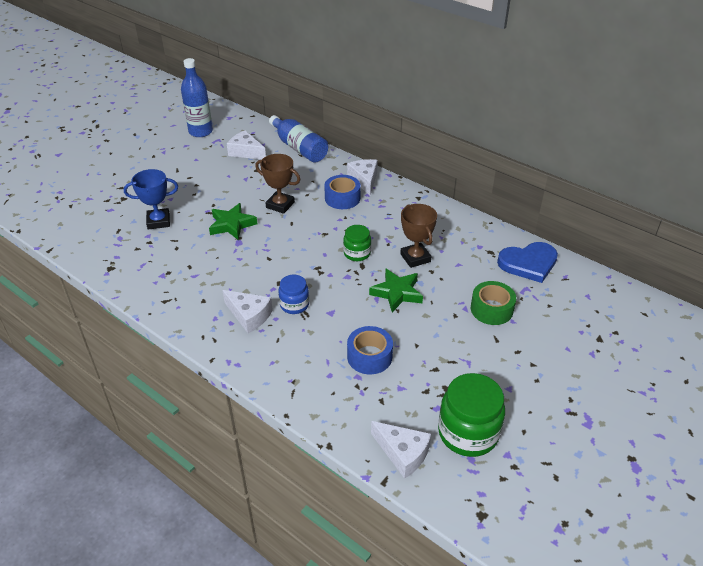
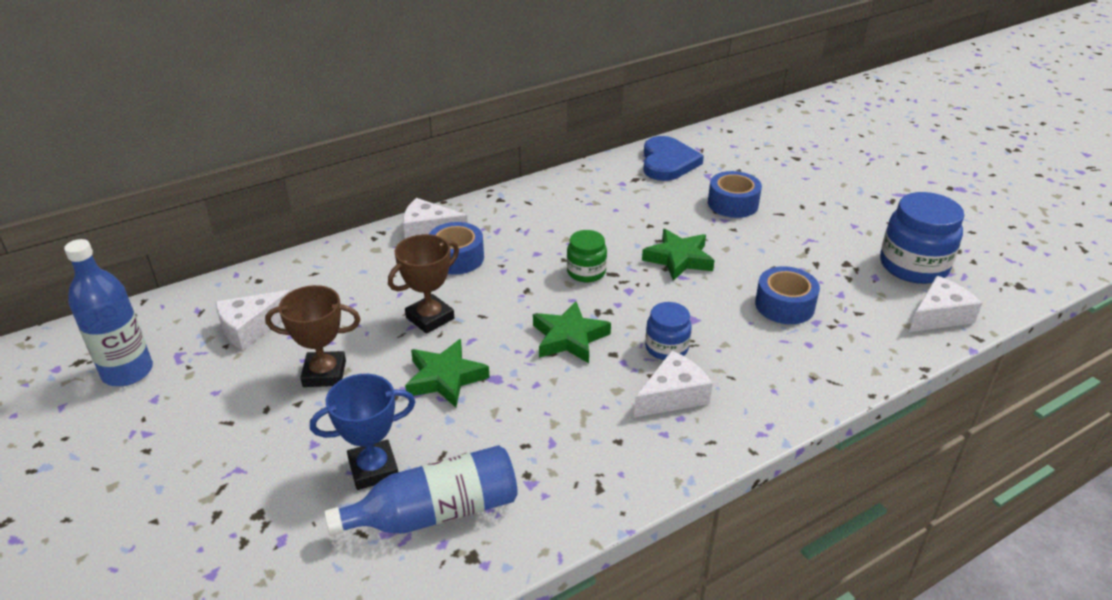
camera: 70 degrees left, 5 degrees down
(158, 221) = (373, 469): blue trophy -> blue trophy turned 60 degrees clockwise
(286, 261) = (569, 338): none -> green star
(299, 148) = (293, 270): blue bottle -> blue bottle (435, 512)
(415, 258) = (619, 230): brown trophy -> brown trophy (324, 374)
(468, 433) = (913, 266): green jar -> blue jar
(491, 309) = (733, 204): green tape -> blue tape

